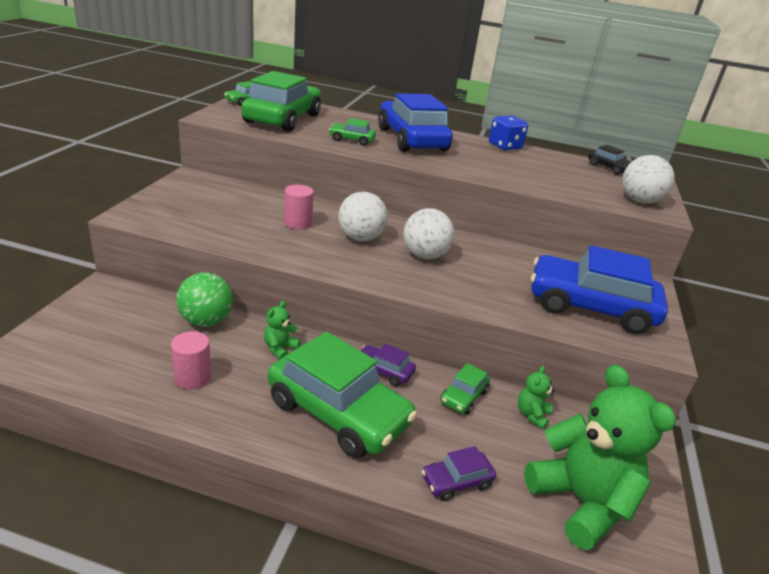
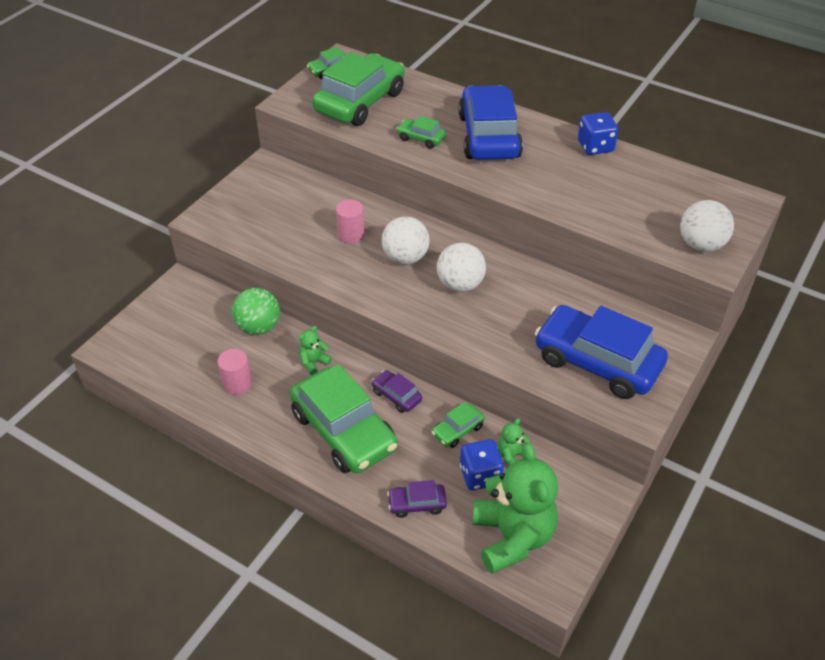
camera: 20 degrees right, 15 degrees up
(510, 439) = (480, 475): none -> blue dice
(609, 168) = (704, 186): black car -> none

